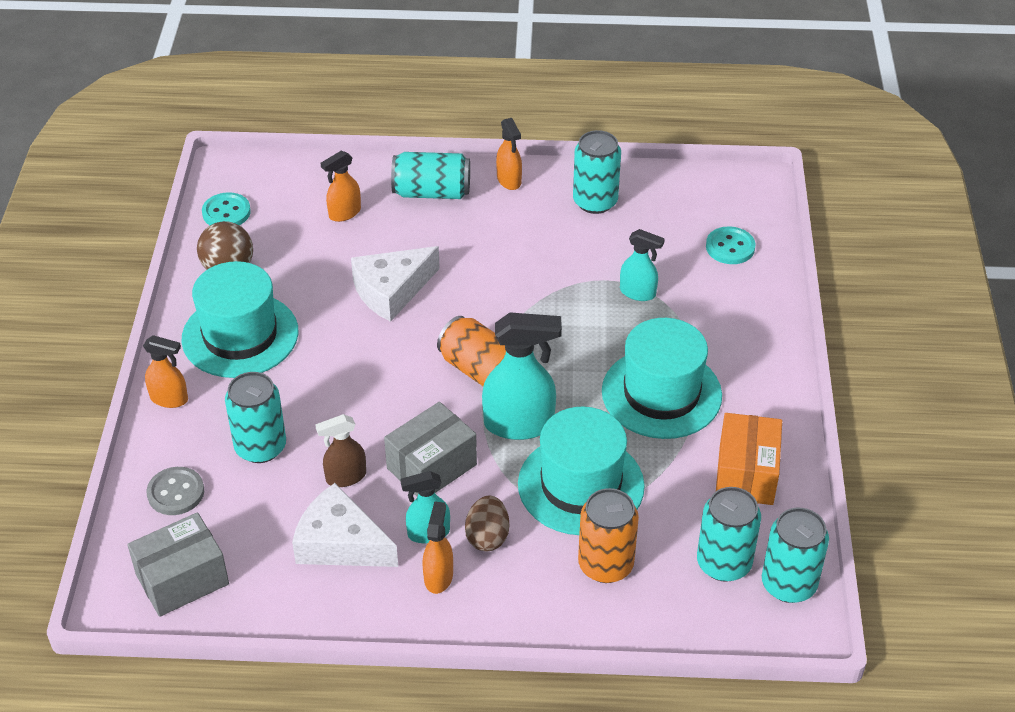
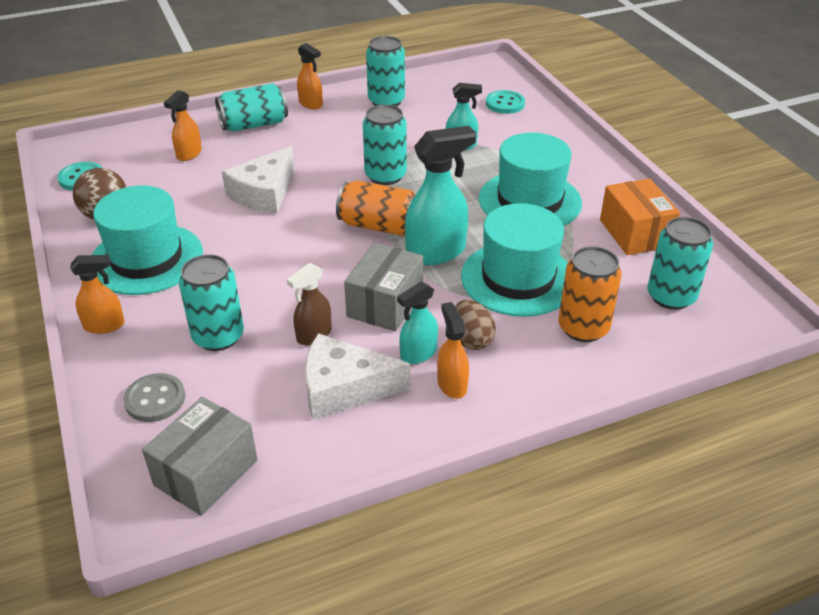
camera: 25 degrees left, 5 degrees down
(788, 584) = (729, 294): turquoise can -> turquoise can (385, 176)

